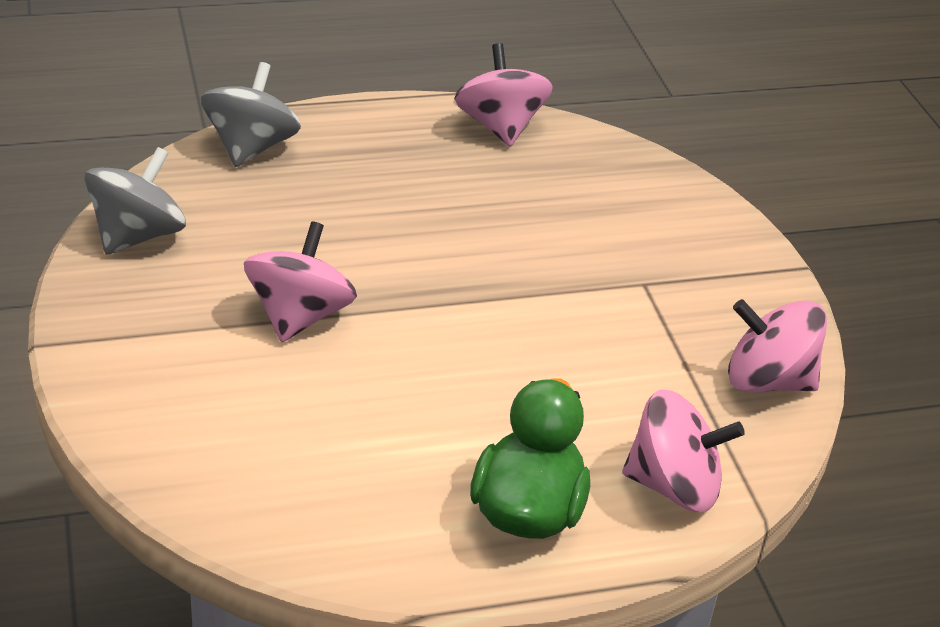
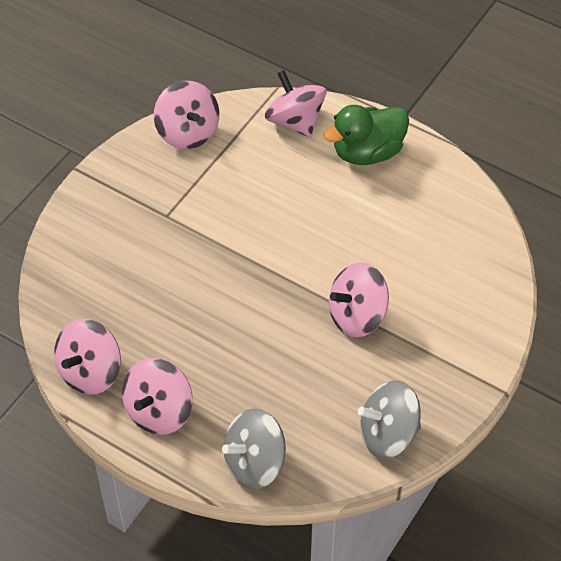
camera: 130 degrees left, 15 degrees up
(394, 134) = (159, 411): none -> pink spinning top

